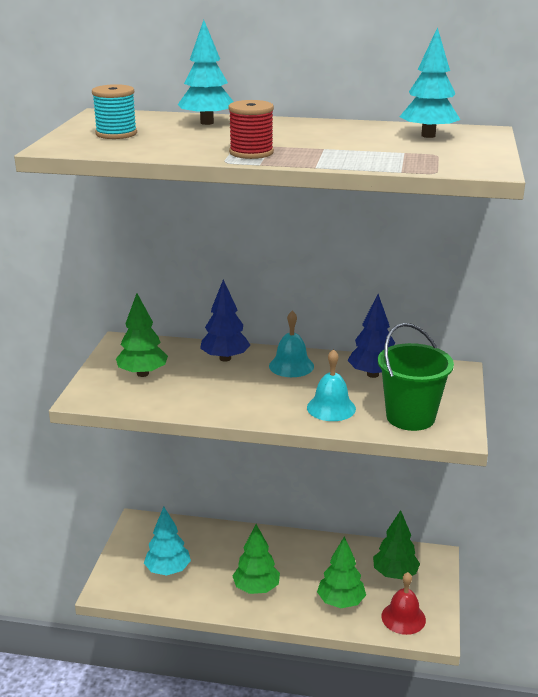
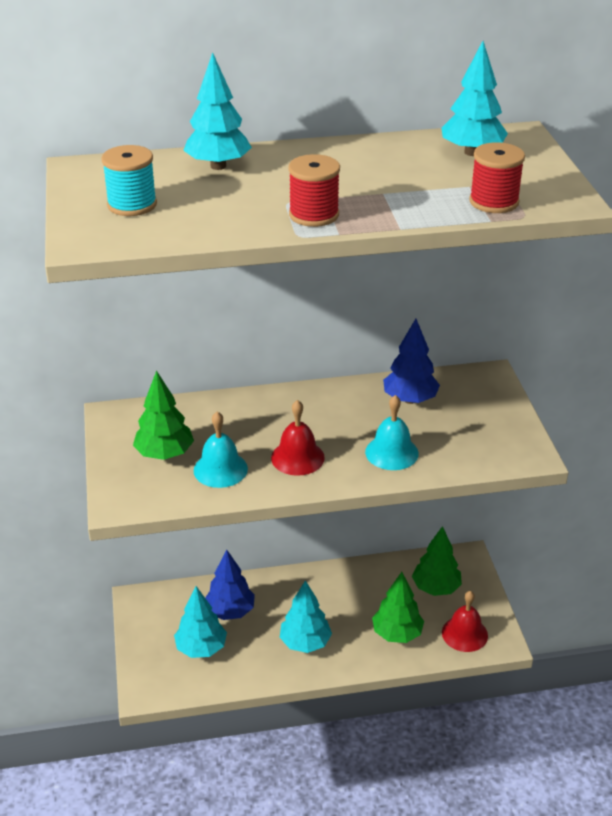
camera: 20 degrees left, 10 degrees up
(225, 358) = (243, 413): blue tree -> blue tree (230, 611)
(248, 396) = (297, 457): none -> red bell
(256, 588) = (305, 643): green tree -> turquoise tree
(291, 366) = (320, 407): turquoise bell -> turquoise bell (220, 469)
(410, 417) = (475, 445): green bucket -> none
(416, 162) = (494, 202): none -> red spool

